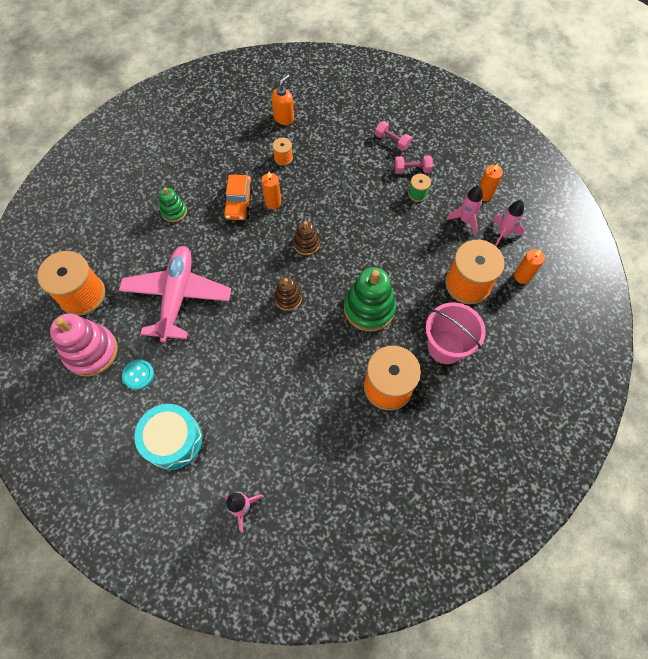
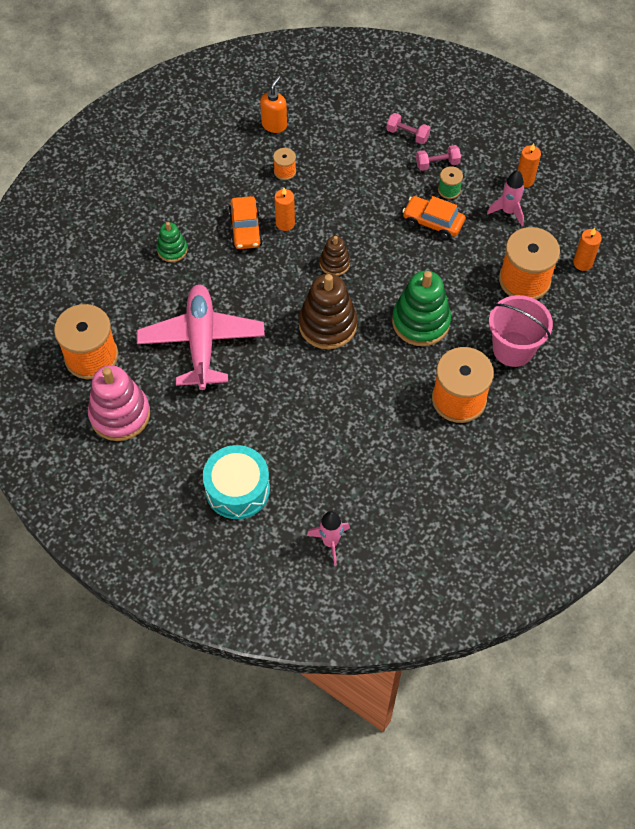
camera: 10 degrees left, 5 degrees down
(138, 375) = (180, 430): turquoise button -> none
(288, 298) = (327, 325): brown stacking toy -> brown stacking toy, size x1.85
(398, 220) = (433, 222): none -> orange car
(503, 234) = (553, 220): pink rocket -> none

